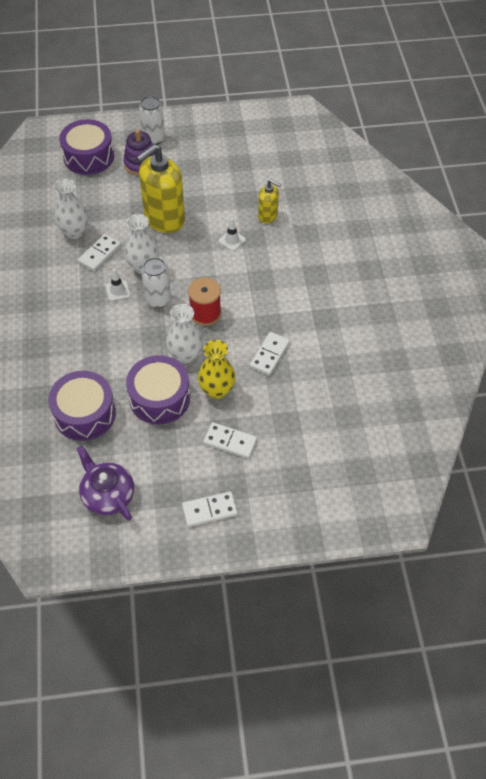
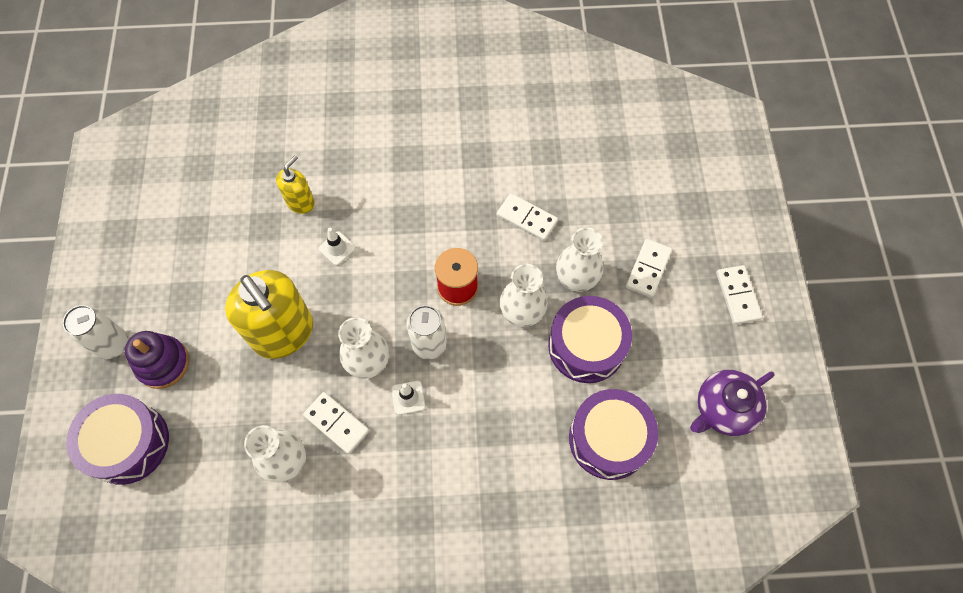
camera: 85 degrees left, 10 degrees up
(217, 390) = (576, 279): yellow vase -> white vase

